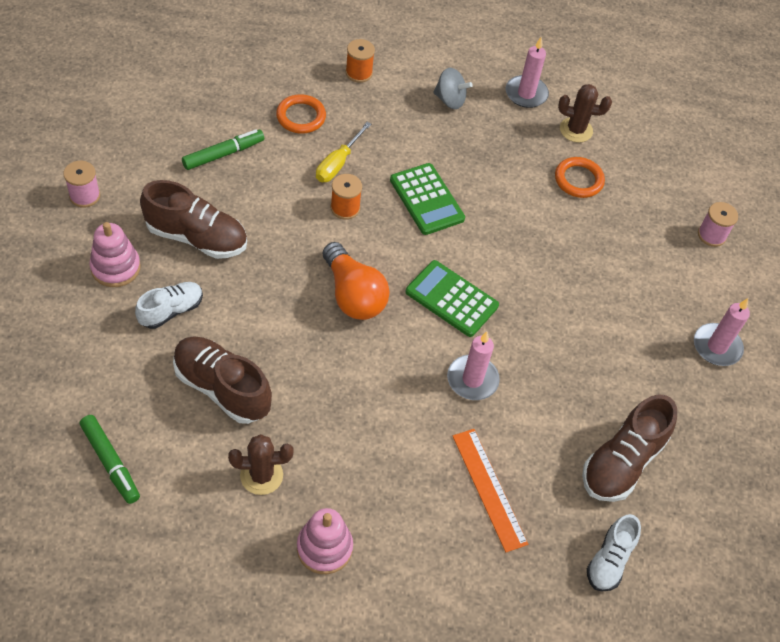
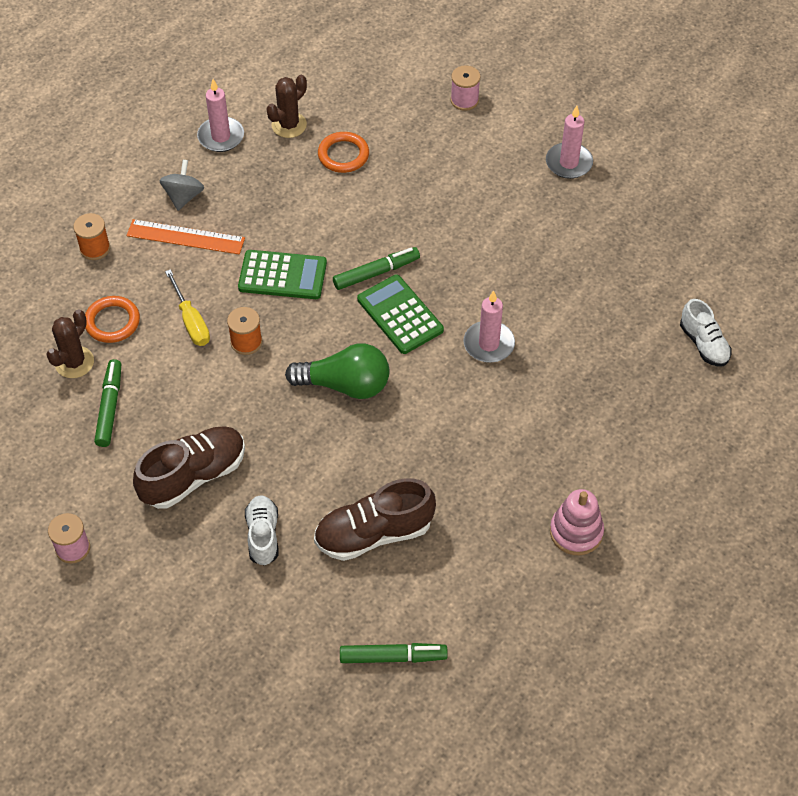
camera: 50 degrees left, 0 degrees up
(115, 267) = (180, 559): pink stacking toy -> none
(261, 475) = (480, 545): brown cactus -> brown cactus (74, 362)
(353, 294) = (345, 385): orange light bulb -> green light bulb
(450, 100) = (183, 196): grey spinning top -> grey spinning top turned 45 degrees counterclockwise
(451, 299) = (400, 315): green calculator -> green calculator turned 75 degrees clockwise
(480, 261) = (376, 273): none -> green marker
(489, 489) = (595, 388): orange ruler -> orange ruler (185, 237)
(622, 462) = (628, 286): brown shoe -> none

